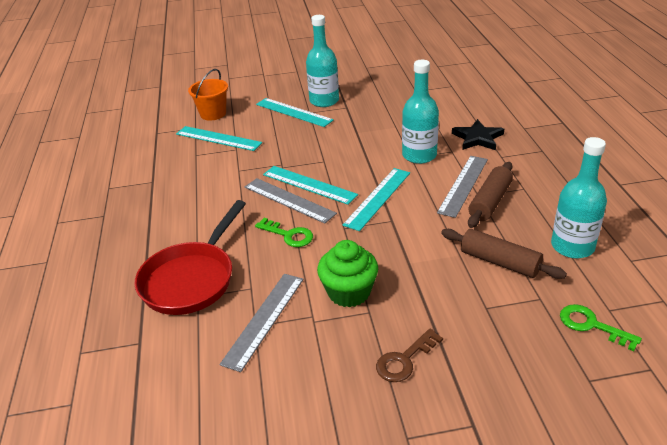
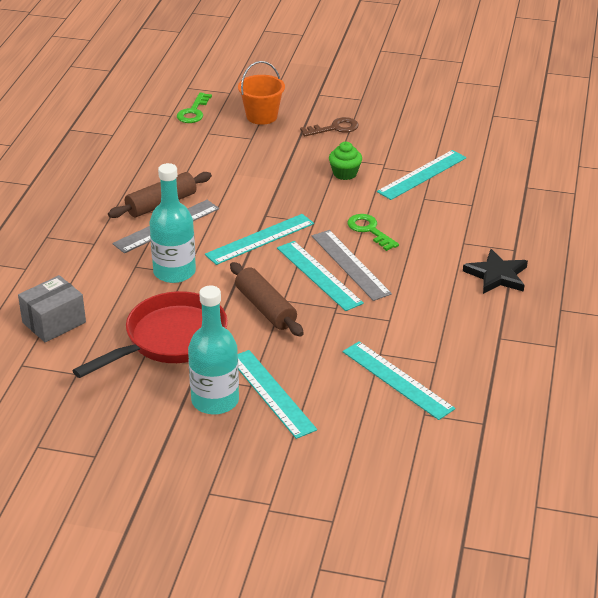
camera: 160 degrees left, 0 degrees up
(191, 279) = (474, 219): red pan -> red pan (170, 340)
(213, 114) = (389, 434): orange bucket -> orange bucket (261, 116)
(264, 319) = (422, 174): grey ruler -> turquoise ruler
(349, 292) = (345, 173): green cupcake -> green cupcake, size x0.65
(461, 107) = (54, 322): none -> grey box
(477, 138) = (90, 272): black star -> black star (497, 275)
(499, 262) = (209, 160): brown rolling pin -> brown rolling pin (265, 308)
(572, 246) = (141, 154): turquoise bottle -> none
(591, 325) = (193, 112): green key -> green key turned 45 degrees clockwise

